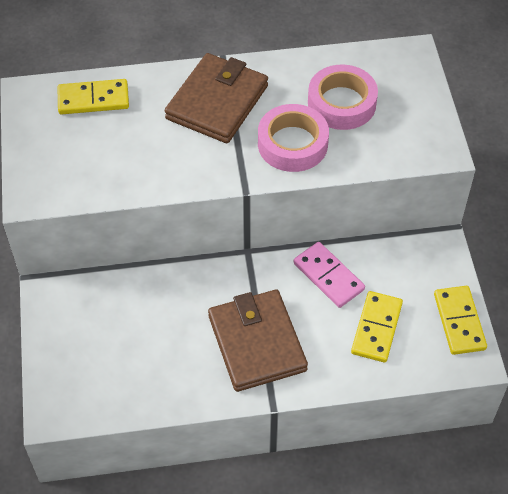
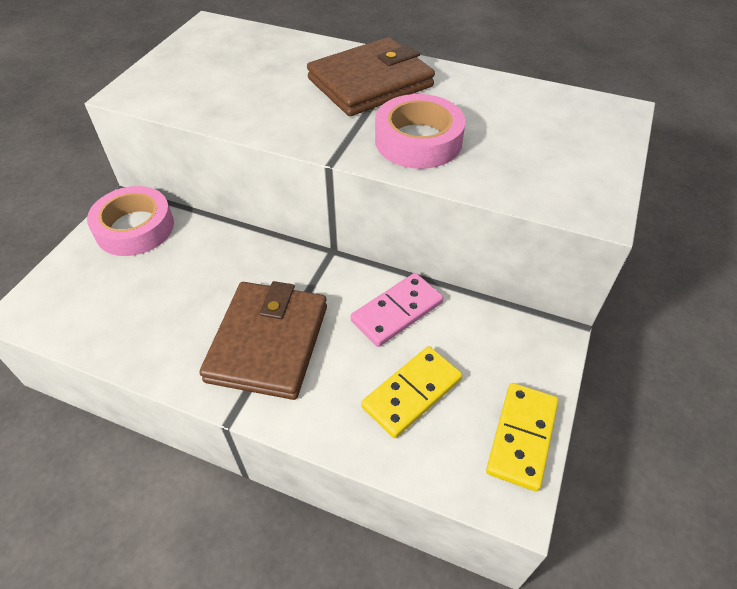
camera: 30 degrees right, 5 degrees down
(93, 99) = (259, 45): yellow domino -> none
(328, 276) = (397, 312): pink domino -> pink domino turned 60 degrees clockwise
(341, 103) = (503, 125): pink tape -> pink tape (135, 228)

